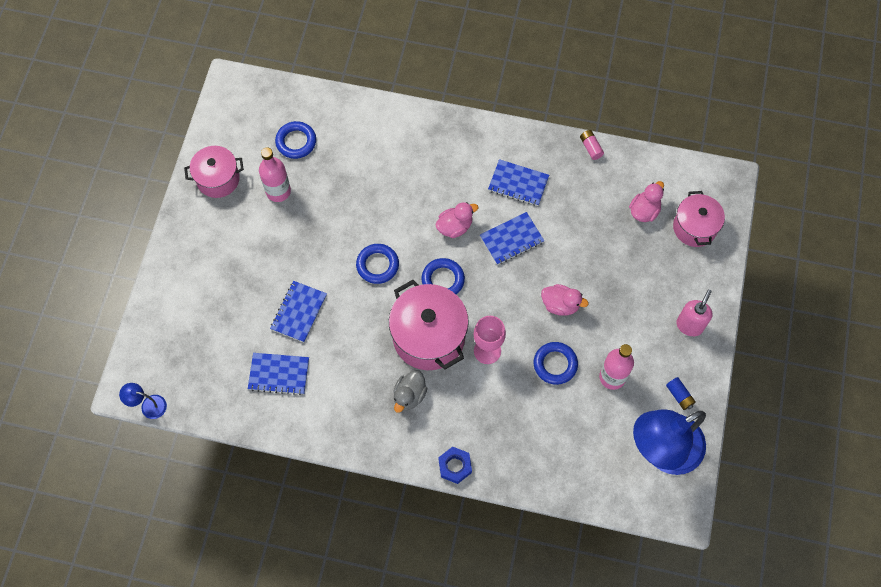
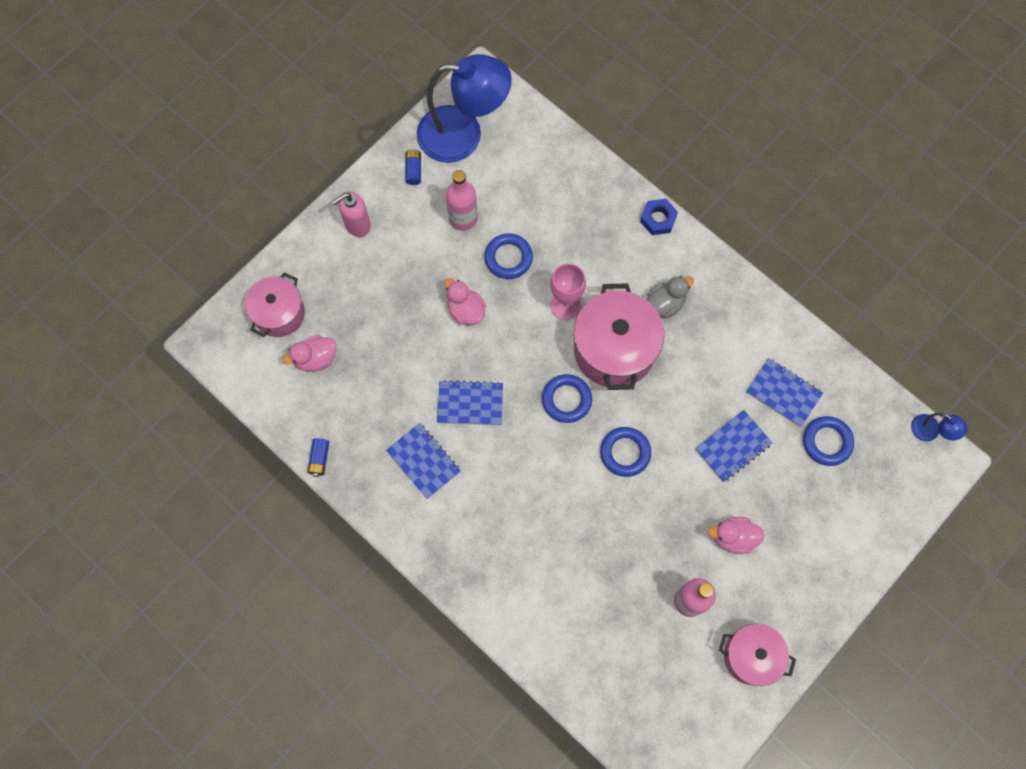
camera: 150 degrees left, 5 degrees up
(296, 142) = (638, 654): blue ring -> blue ring (827, 442)
(455, 227) = (520, 450): pink duck -> pink duck (733, 537)
(590, 147) = (319, 459): pink battery -> blue battery

